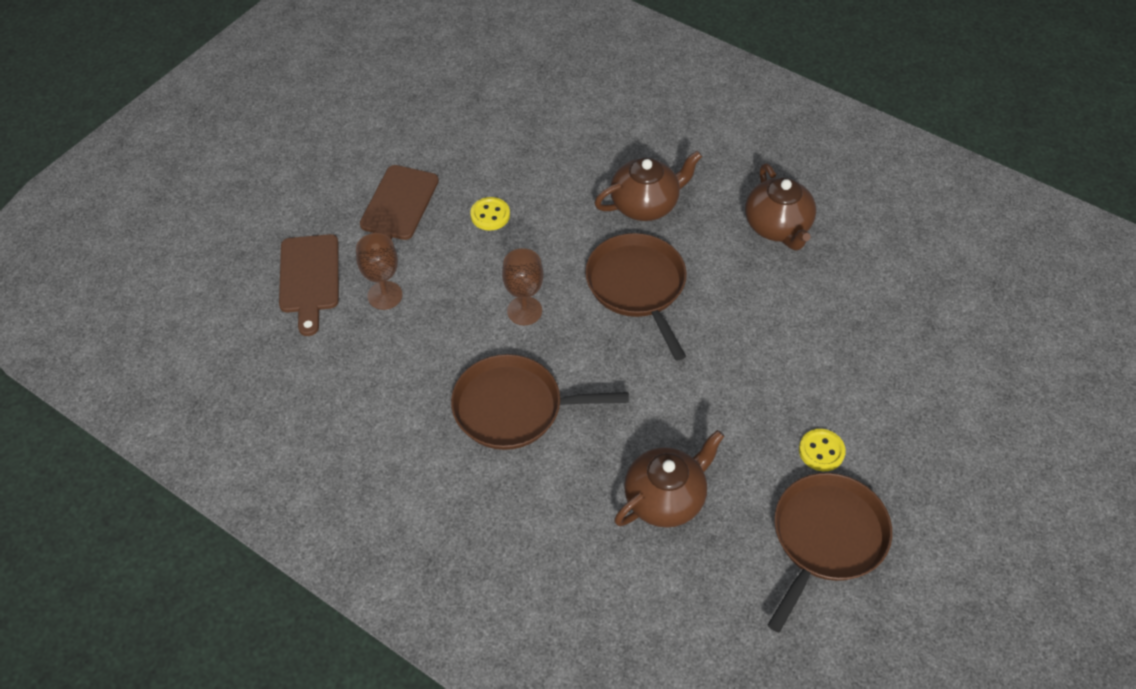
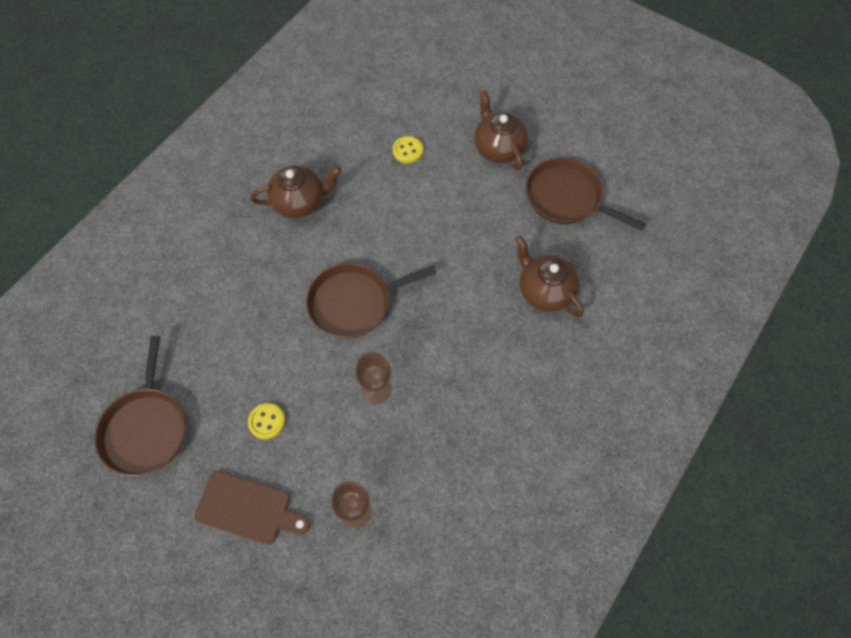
camera: 90 degrees left, 10 degrees up
(309, 278) = (331, 588): brown cutting board -> none
(514, 408) = (472, 395): brown pan -> brown pan (146, 428)
(645, 204) = (266, 294): brown teapot -> brown teapot (498, 147)
(821, 451) = (501, 194): yellow button -> yellow button (407, 151)

